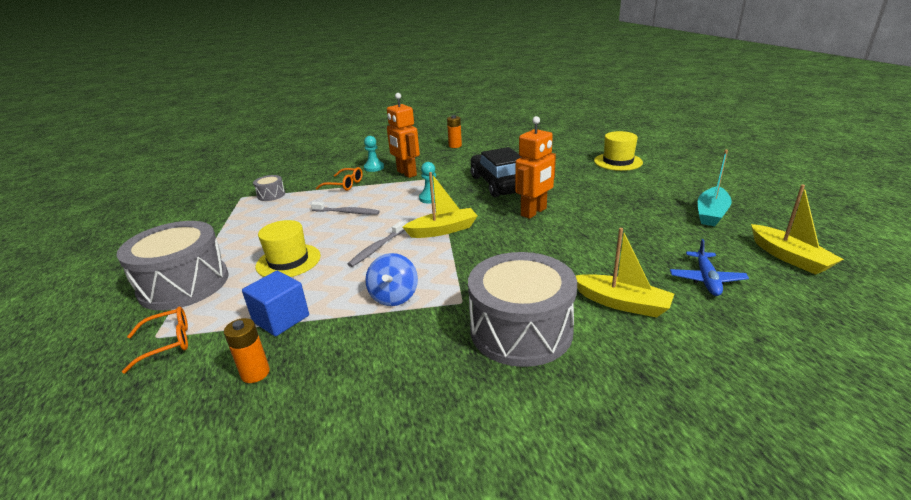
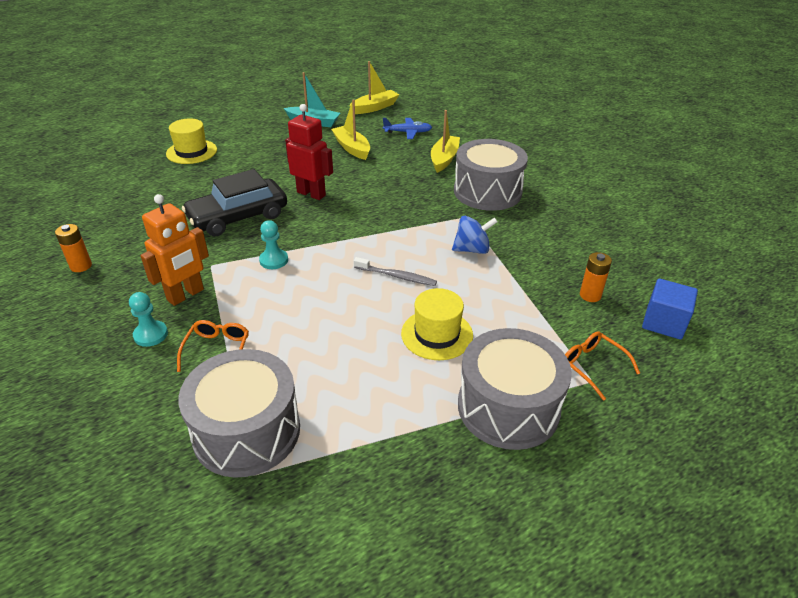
camera: 105 degrees left, 10 degrees up
(271, 195) = (247, 431): grey drum -> grey drum, size x2.27
(281, 319) = (527, 304): blue cube -> blue cube (664, 323)
(347, 212) = (313, 321): grey toothbrush -> none
(443, 230) = (353, 241): yellow boat -> yellow boat (352, 148)
(534, 212) = (311, 194): orange robot -> red robot

